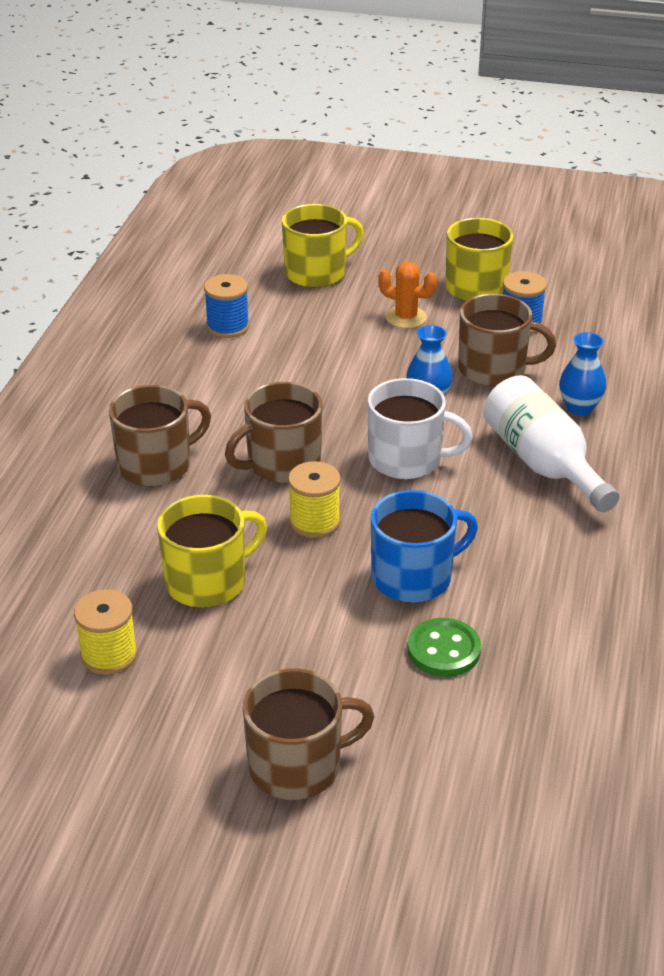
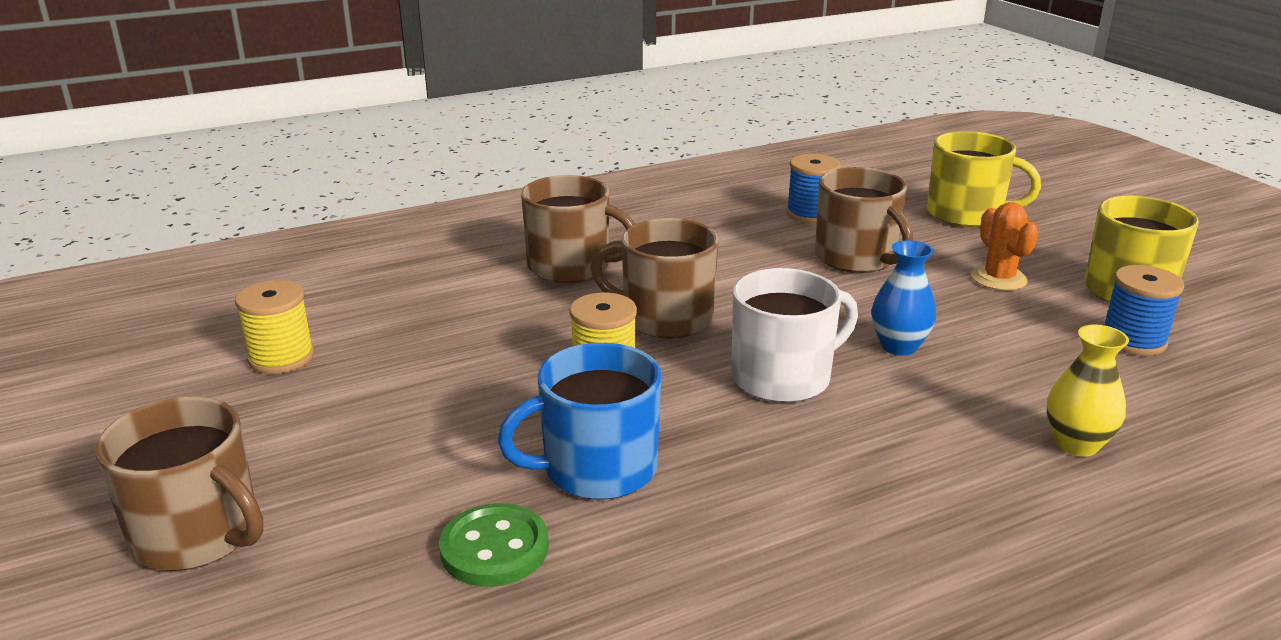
camera: 50 degrees right, 10 degrees down
(208, 581) = (440, 358): yellow mug -> none
(407, 459) = (783, 377): white mug -> white mug turned 90 degrees counterclockwise
(414, 577) = (597, 469): blue mug -> blue mug turned 135 degrees clockwise
(494, 369) = (1024, 360): brown mug -> brown mug (856, 258)
(543, 464) = (928, 466): white bottle -> none
(579, 407) = (1076, 444): blue vase -> yellow vase

